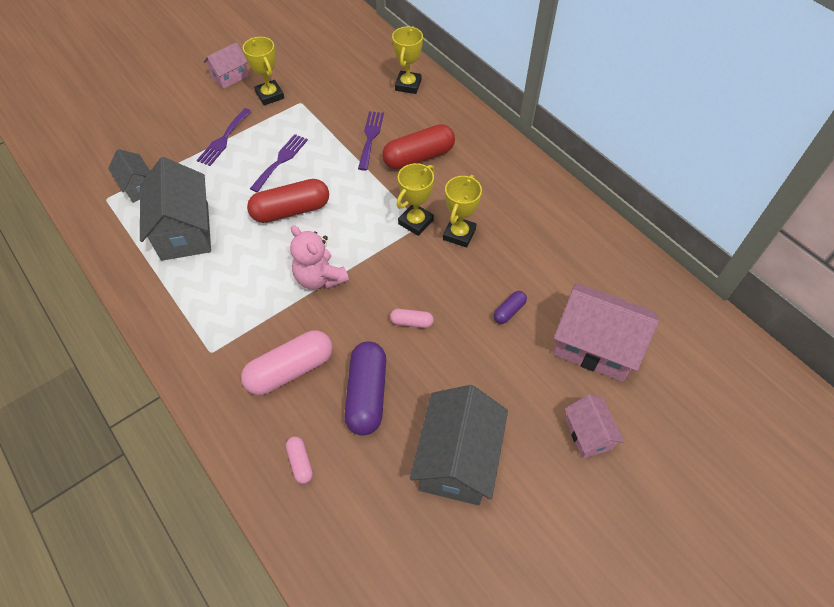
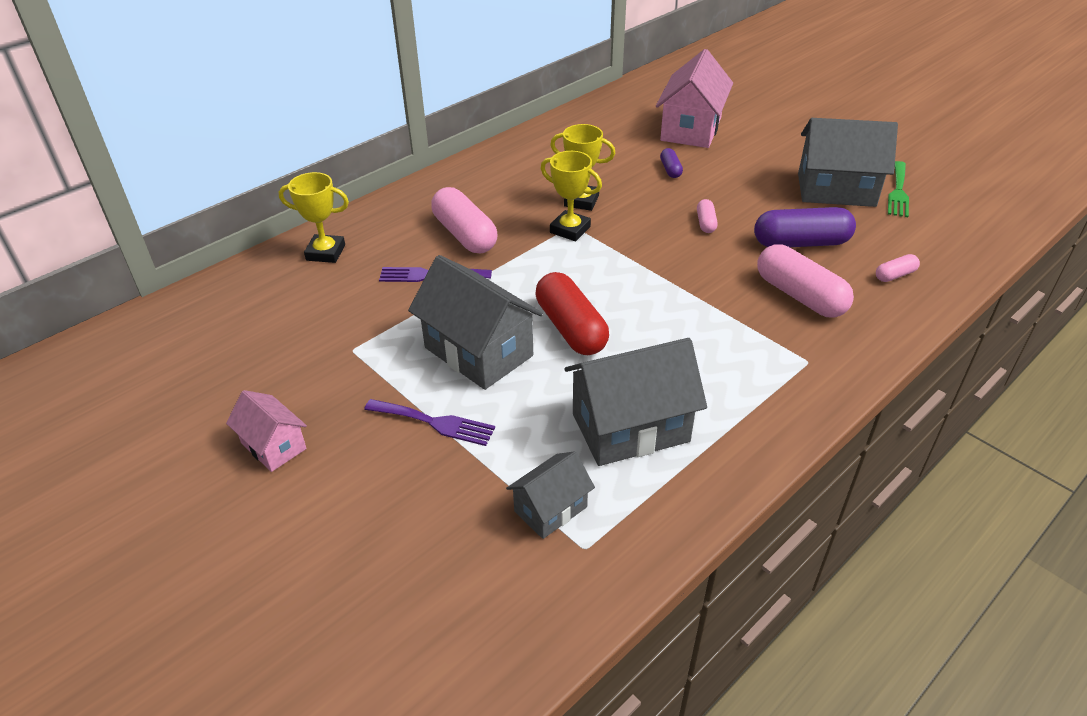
camera: 95 degrees left, 15 degrees down
(270, 95) = (331, 386): yellow trophy -> none
(281, 160) = (478, 352): purple fork -> grey house
(319, 278) = (671, 290): pink teddy bear -> none
(418, 157) = (464, 235): red capsule -> pink capsule
(447, 528) = (898, 192): none -> green fork
(509, 311) = (670, 170): purple capsule -> purple capsule turned 45 degrees clockwise
(588, 434) = (776, 133): pink house -> none

